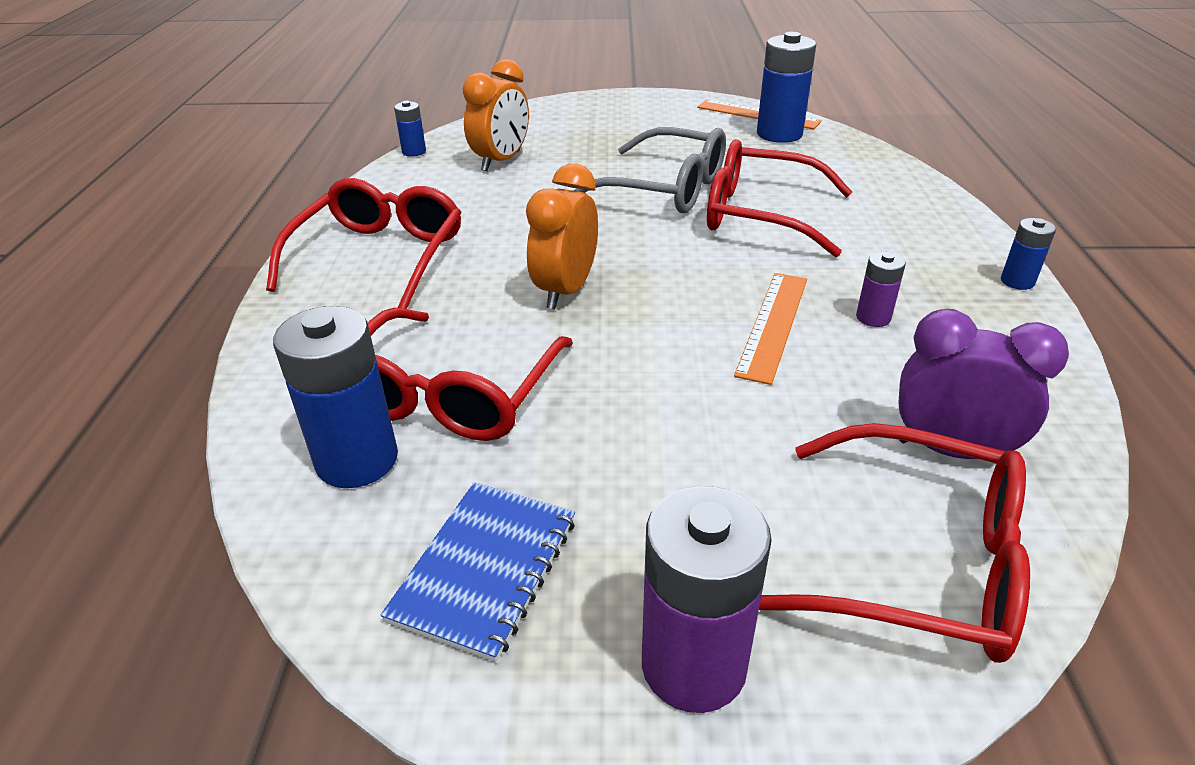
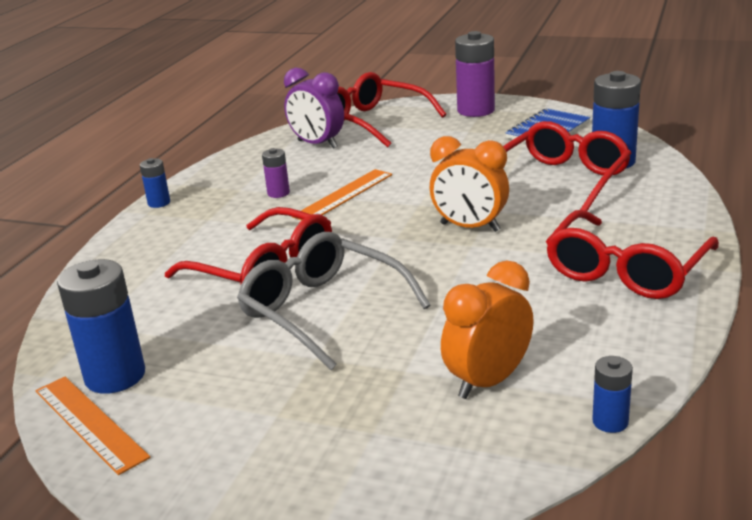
camera: 160 degrees left, 10 degrees down
(565, 291) = (470, 227): orange clock -> orange clock turned 75 degrees clockwise

